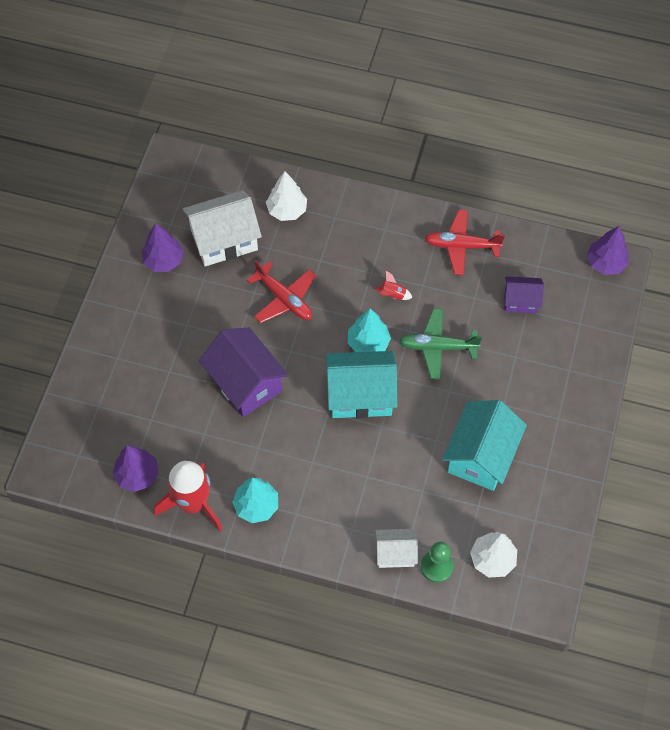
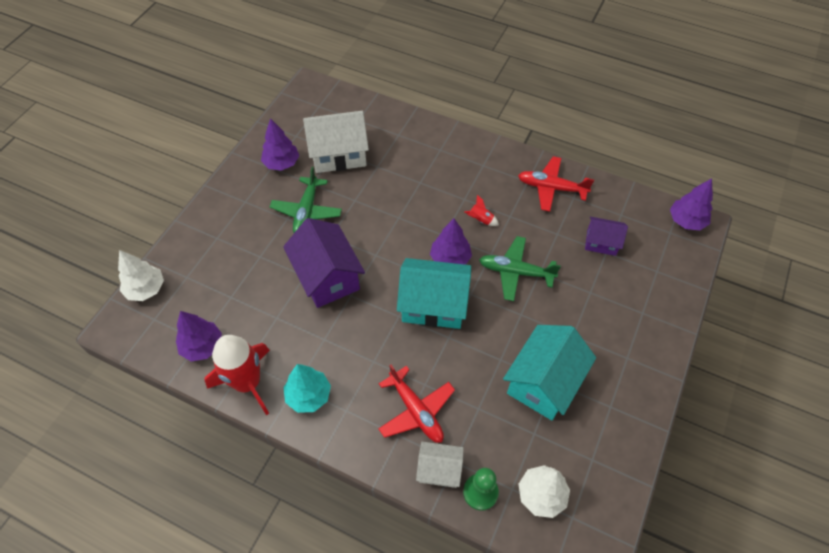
camera: 10 degrees right, 5 degrees down
(206, 313) = (307, 211): none -> green plane
(284, 299) = (380, 209): red plane -> red plane (416, 411)
(287, 210) = (399, 138): white tree -> white tree (146, 289)
(368, 343) = (450, 259): turquoise tree -> purple tree

